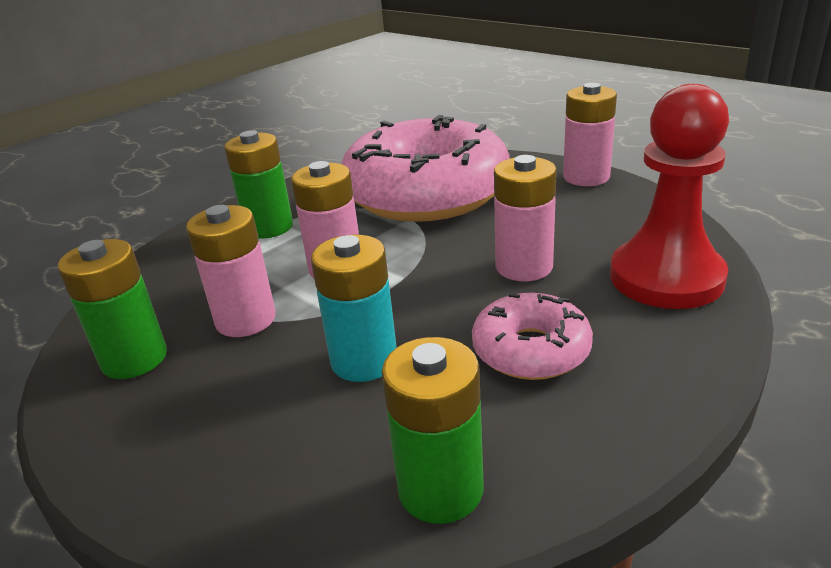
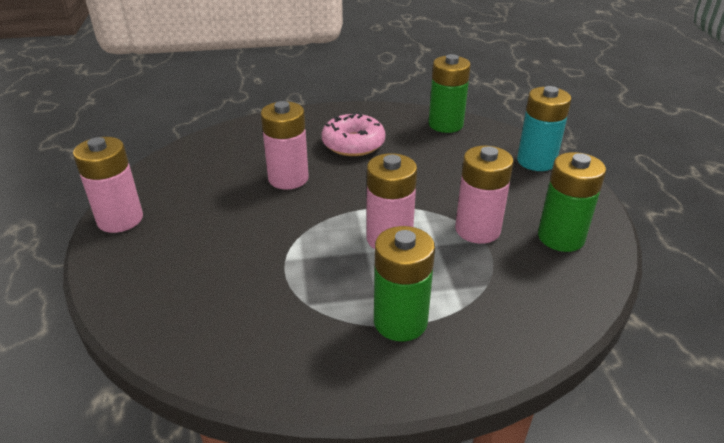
camera: 145 degrees left, 5 degrees up
(364, 361) = (430, 174): turquoise battery -> turquoise battery (536, 161)
(426, 193) = (234, 279): pink donut -> none
(666, 277) = (244, 140): red pawn -> none

